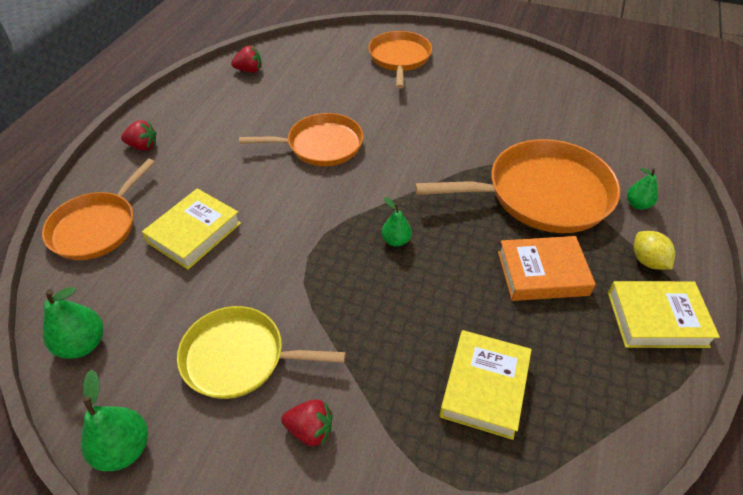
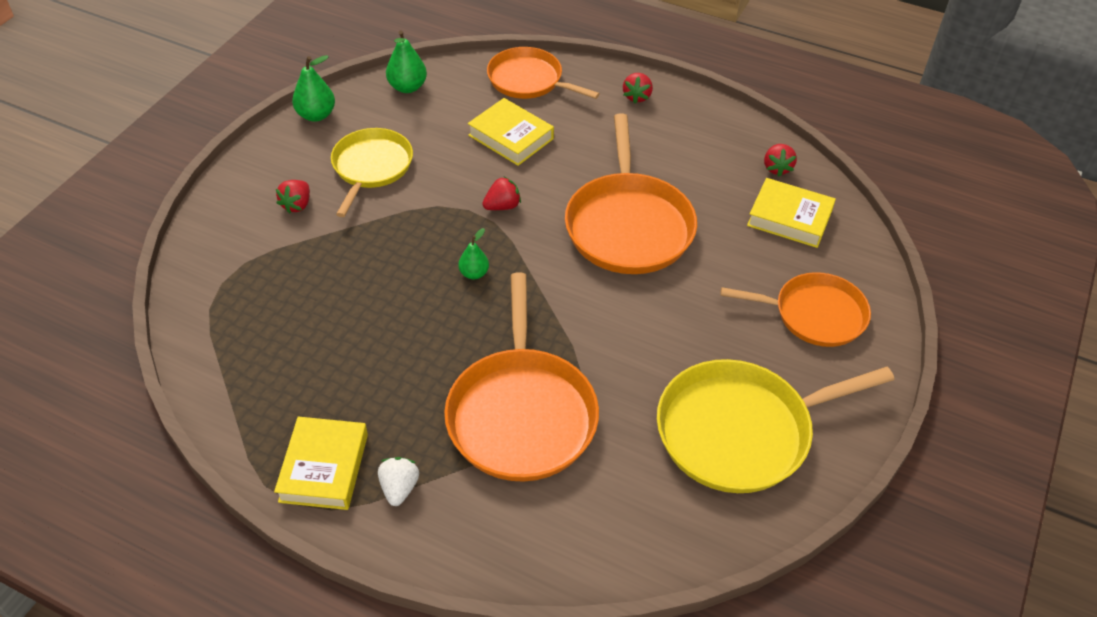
camera: 95 degrees right, 0 degrees up
(302, 229) = (502, 206): none -> red strawberry
(320, 145) = (628, 225): orange pan -> orange pan, size x1.53
(484, 387) = (296, 312): yellow book -> yellow book (789, 218)
(510, 89) = (741, 431): none -> yellow pan
(542, 273) = (405, 384): orange book -> none
(637, 204) = (488, 511): green pear -> none
(647, 261) = (399, 488): yellow lemon -> white strawberry

